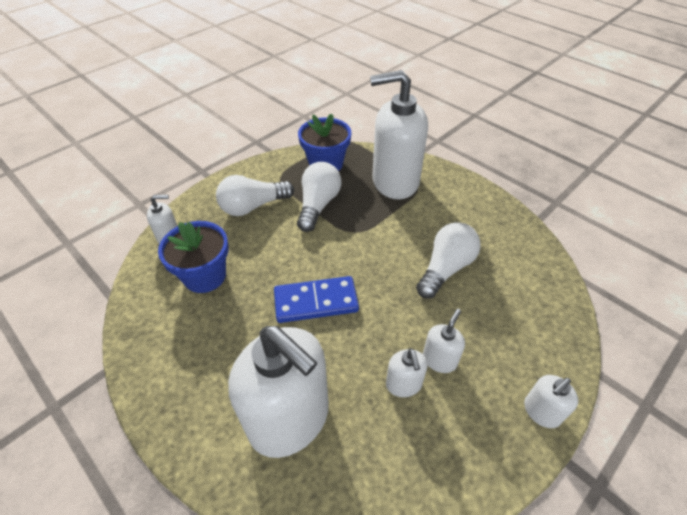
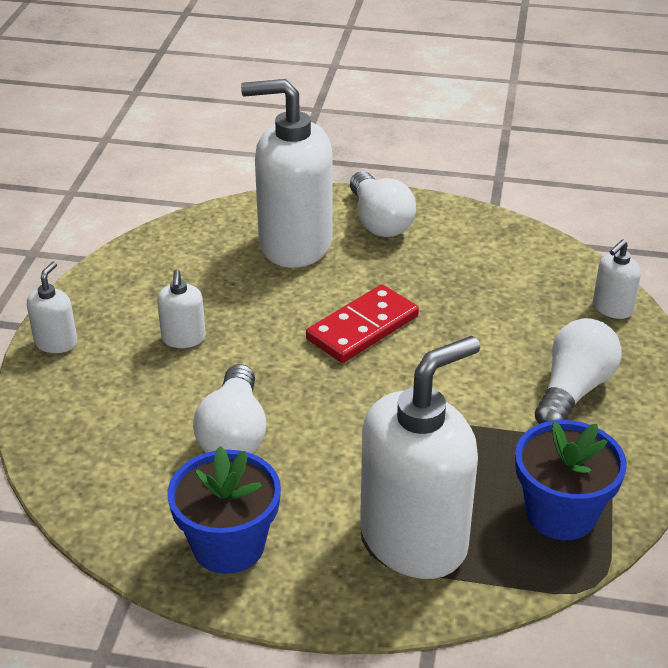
camera: 145 degrees right, 10 degrees down
(205, 276) = (513, 295): blue flower pot -> blue flower pot (228, 545)
(316, 302) = (362, 328): blue domino -> red domino
(318, 205) = (489, 437): white light bulb -> white light bulb (379, 221)
(403, 384) = (208, 305): white soap dispenser -> none

